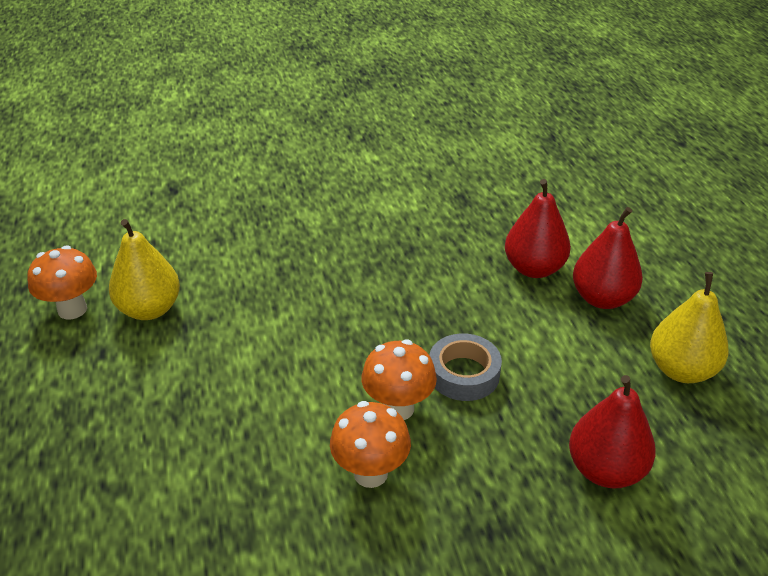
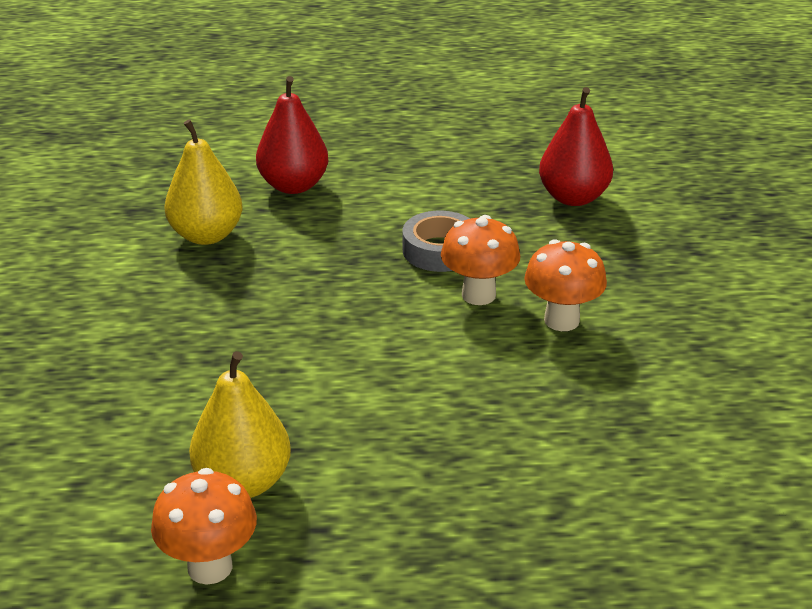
camera: 80 degrees left, 5 degrees down
(602, 298) = (357, 158): red pear -> none
(681, 370) = (465, 140): yellow pear -> yellow pear (206, 235)

